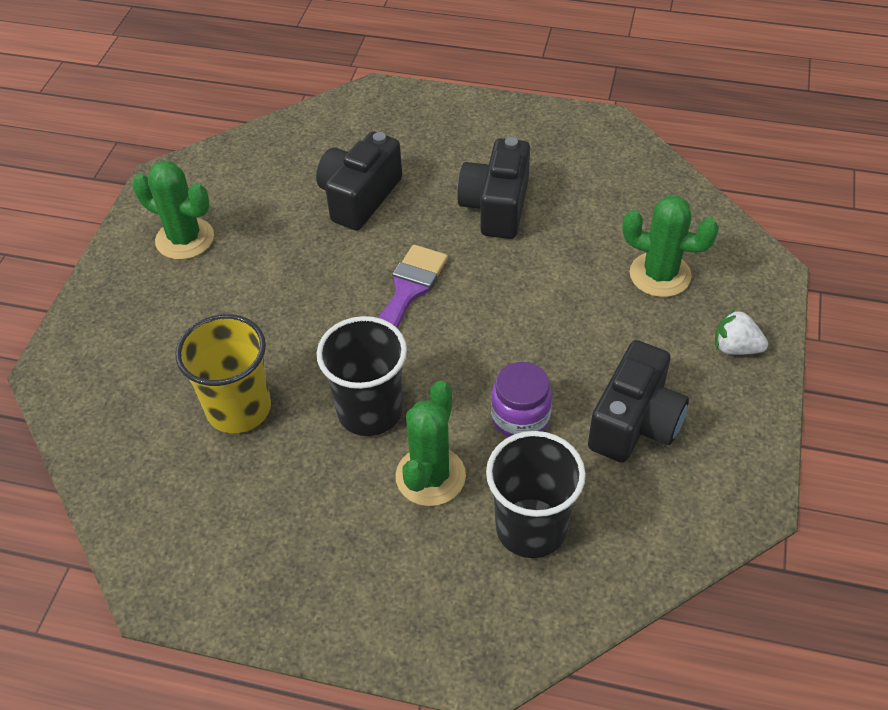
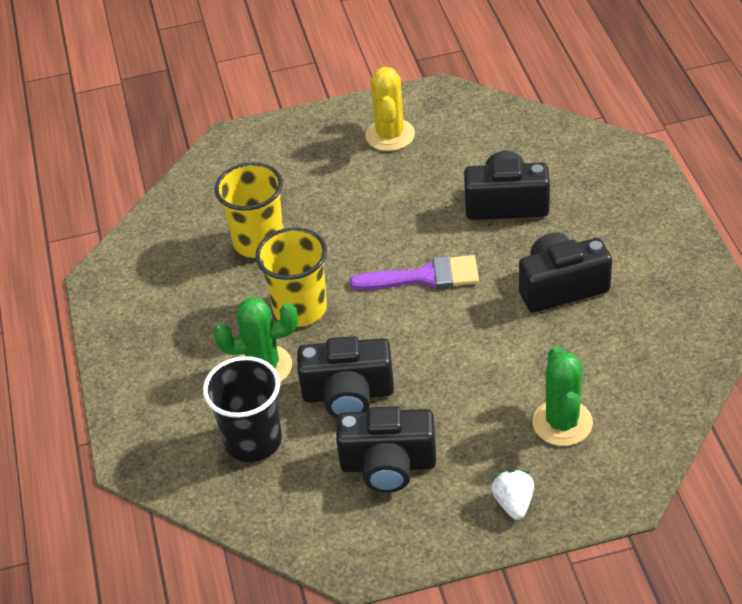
camera: 65 degrees right, 5 degrees down
(185, 239) = (390, 135): green cactus -> yellow cactus
(370, 411) = (300, 309): black cup -> yellow cup
(520, 417) = (348, 394): purple jar -> black camera

